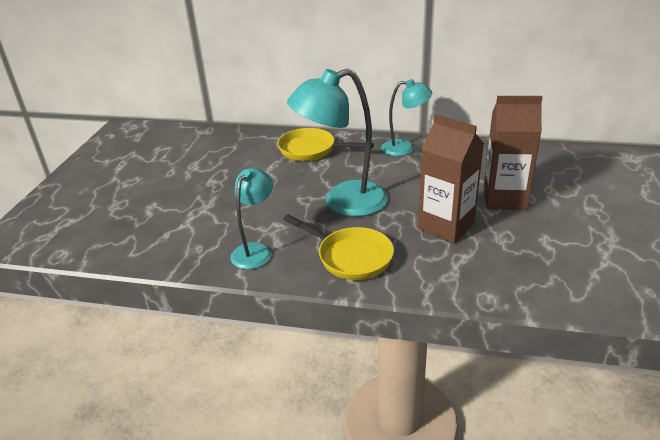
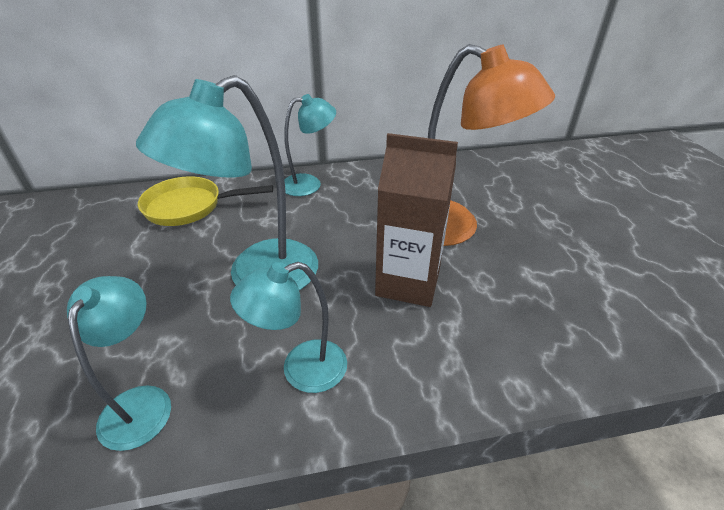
camera: 25 degrees left, 5 degrees up
(350, 257) = (301, 370): yellow pan -> turquoise lamp
(504, 199) = (454, 228): brown carton -> orange lamp

